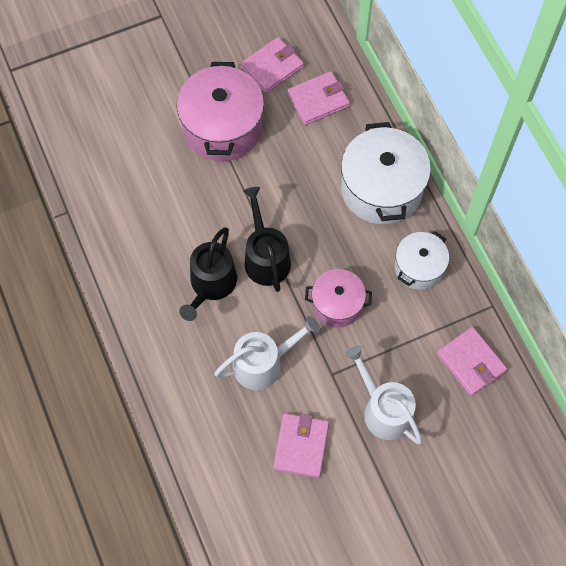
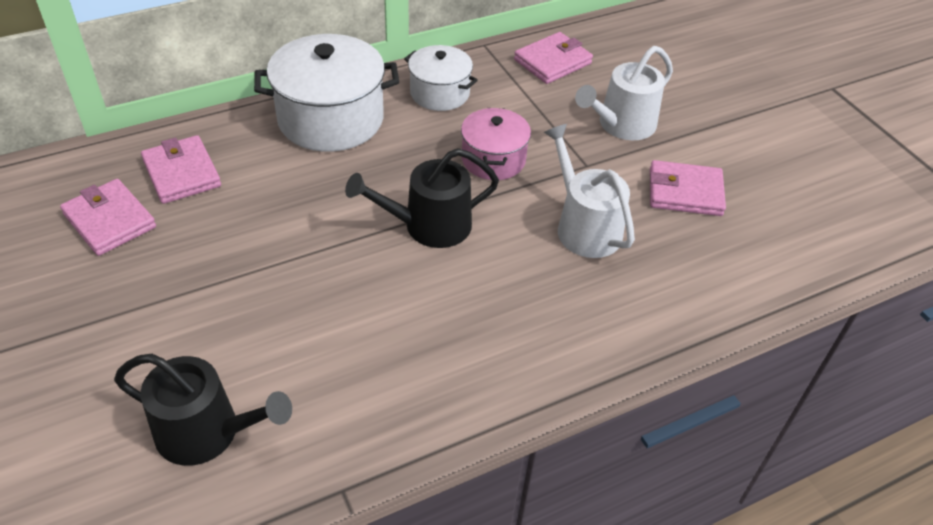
camera: 95 degrees left, 20 degrees down
(211, 284) = (474, 283): black watering can -> black watering can (207, 432)
(222, 127) = (206, 276): pink pot -> none

